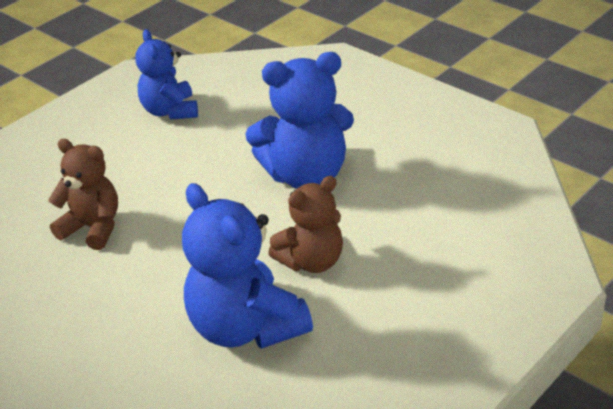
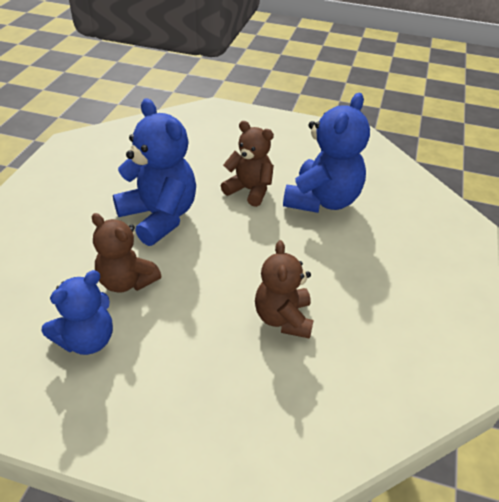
camera: 120 degrees left, 5 degrees up
(222, 139) = (126, 281): none -> brown teddy bear

